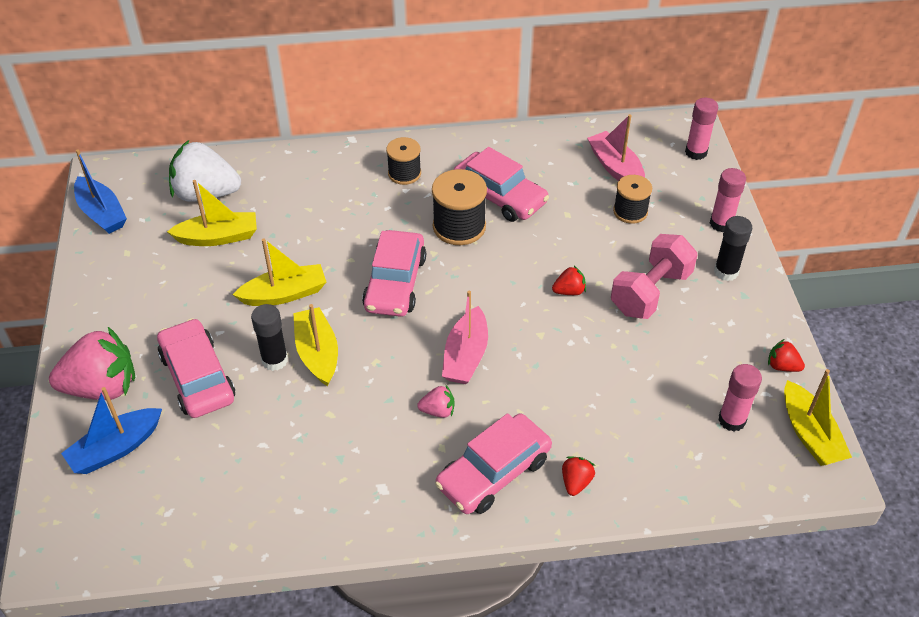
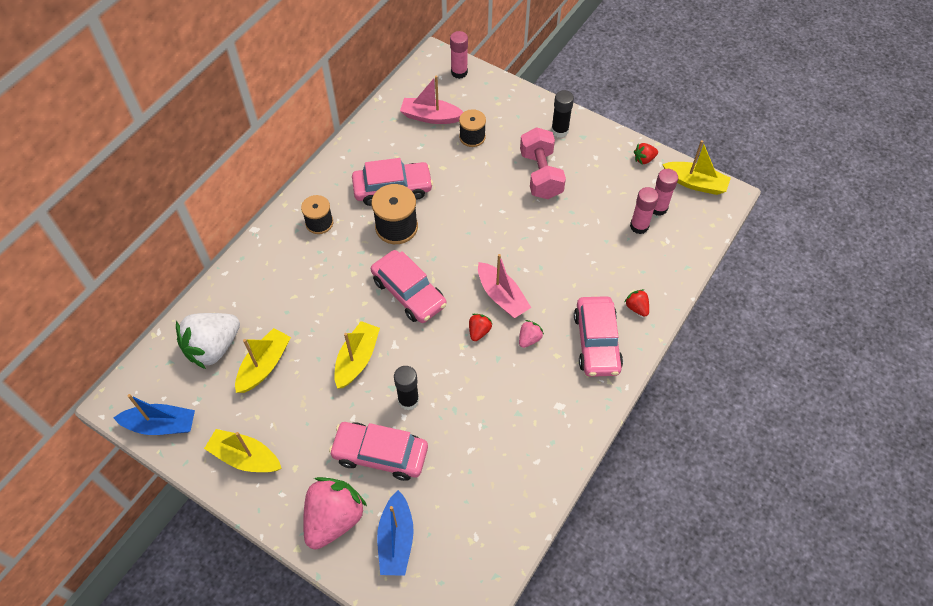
camera: 50 degrees left, 10 degrees up
(317, 353) = (425, 373): yellow boat -> yellow boat (245, 457)
(569, 291) = (502, 211): red strawberry -> red strawberry (479, 331)
(721, 224) = (524, 105): pink glue stick -> pink glue stick (639, 226)

